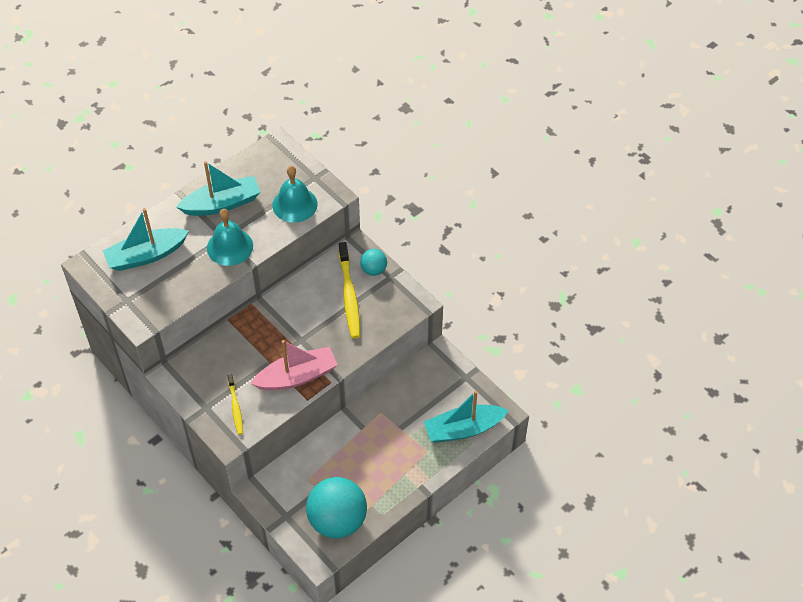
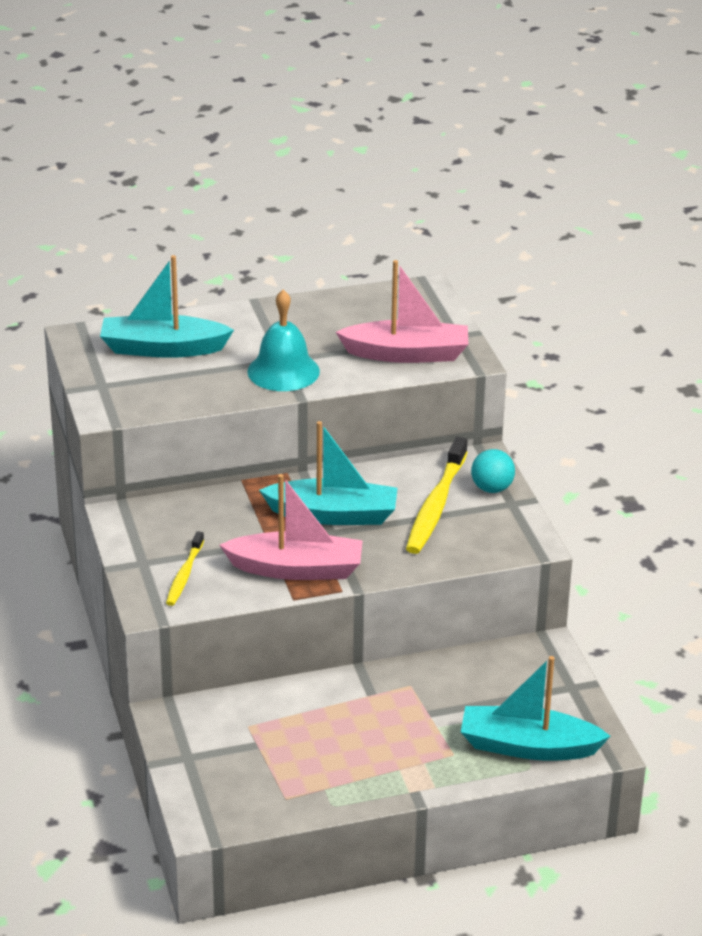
camera: 25 degrees right, 20 degrees down
(222, 204) = (305, 326): turquoise boat -> turquoise boat (333, 515)
(294, 204) = (407, 354): turquoise bell -> pink boat
(337, 520) = (260, 788): turquoise ball -> none

